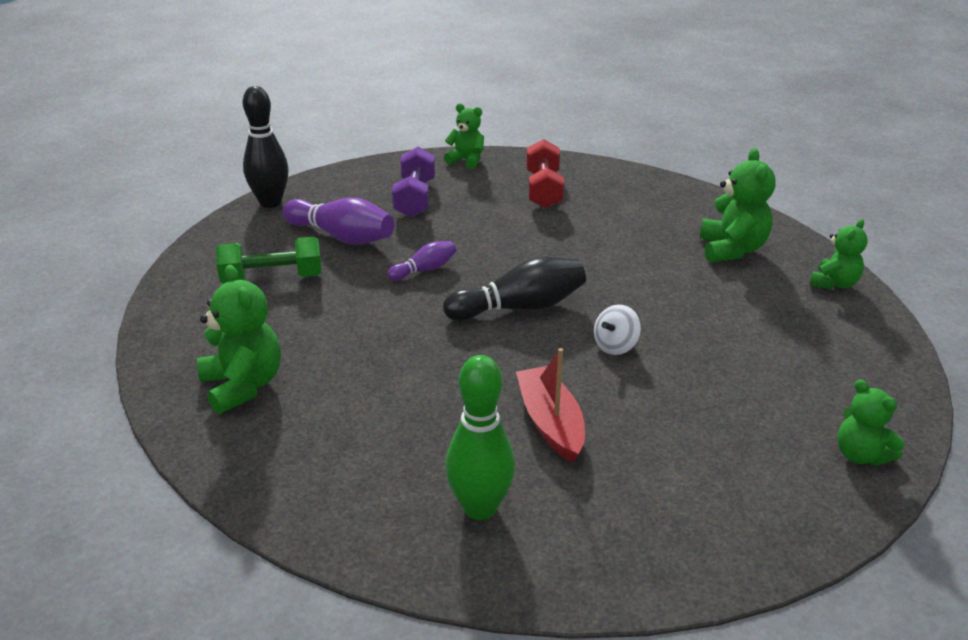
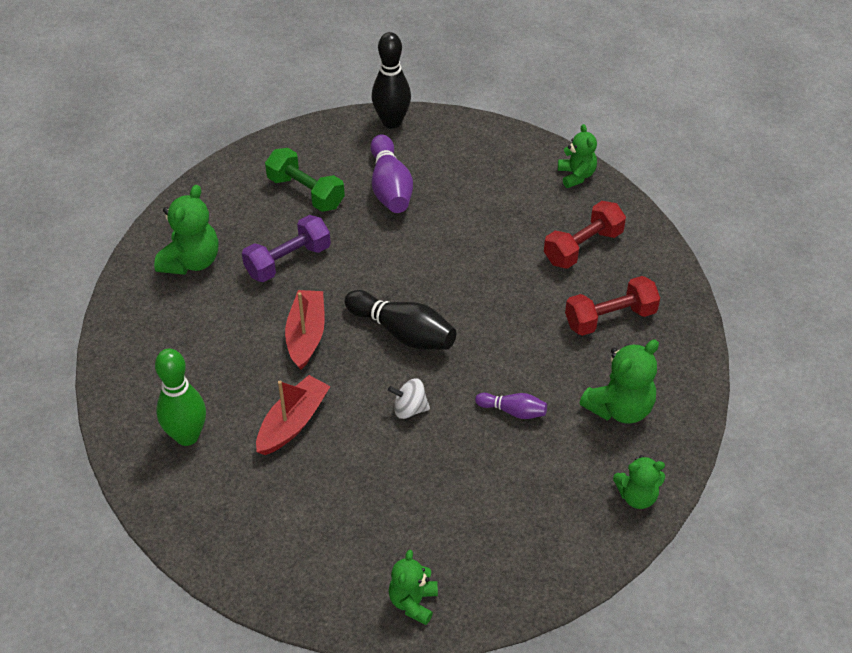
camera: 50 degrees right, 15 degrees up
(415, 198) = (484, 187): purple dumbbell -> purple dumbbell (288, 261)
(424, 270) = (396, 256): purple bowling pin -> purple bowling pin (513, 411)
(448, 361) = (306, 335): none -> red boat
(632, 212) = (610, 318): none -> red dumbbell

